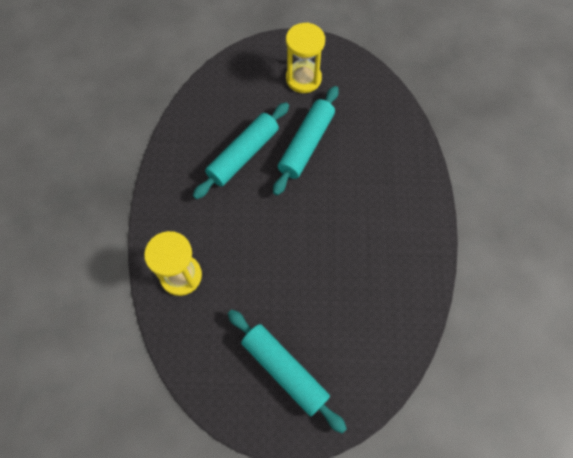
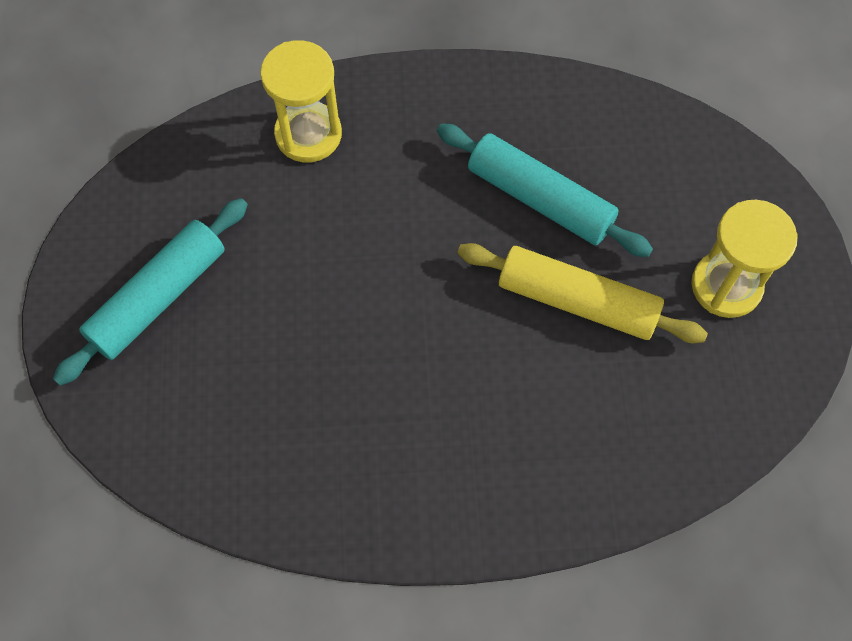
camera: 85 degrees right, 0 degrees up
(306, 144) = (577, 302): turquoise rolling pin -> yellow rolling pin

